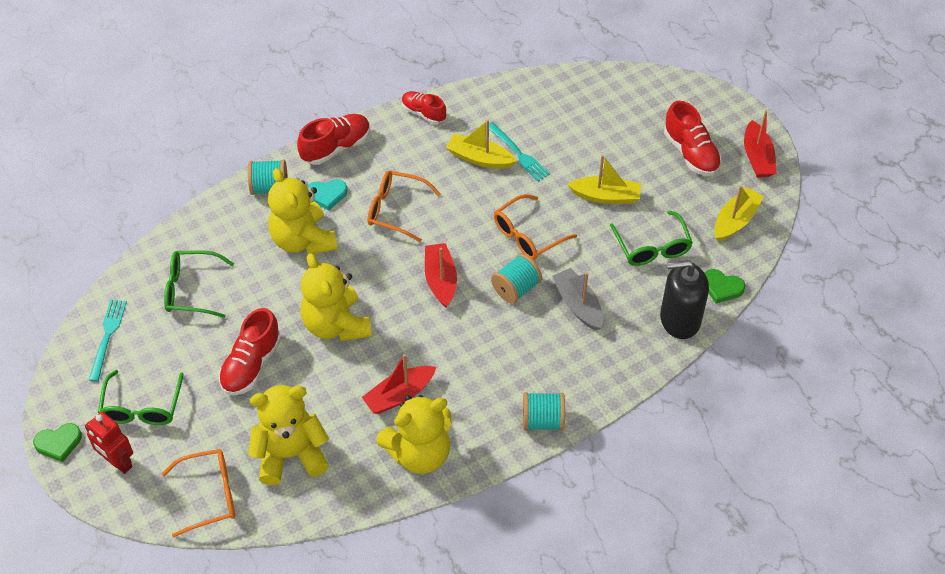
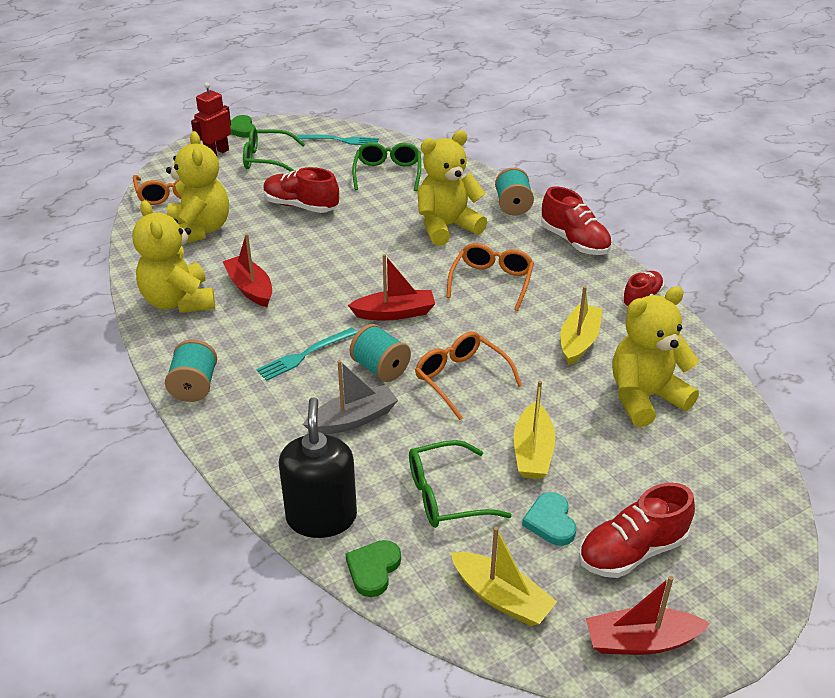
camera: 90 degrees right, 15 degrees down
(327, 195) = (507, 238): turquoise heart -> turquoise heart (550, 522)
(336, 325) = (341, 249): yellow teddy bear -> yellow teddy bear (645, 397)
(519, 154) = (592, 374): turquoise fork -> turquoise fork (304, 355)

